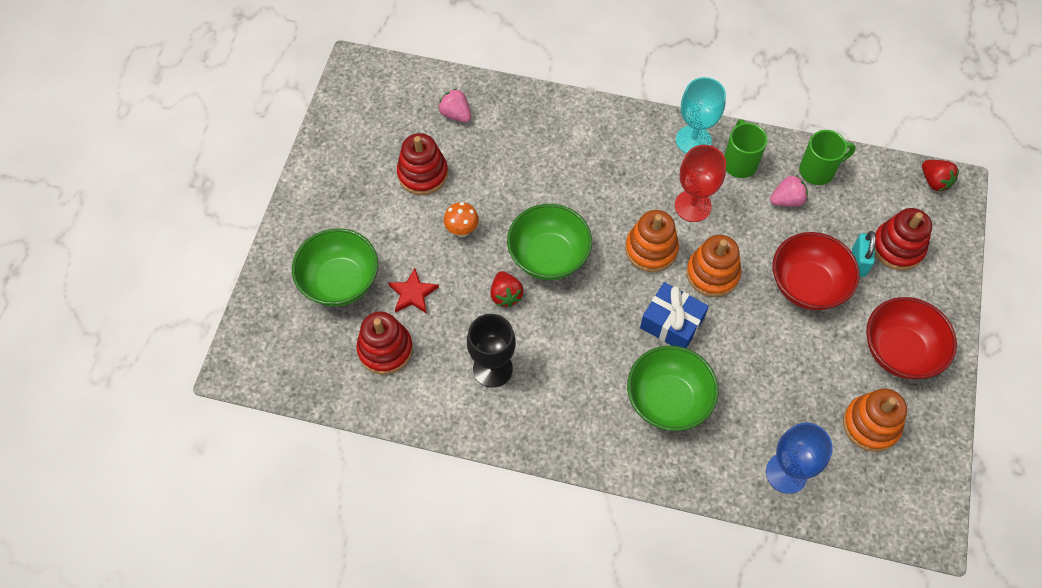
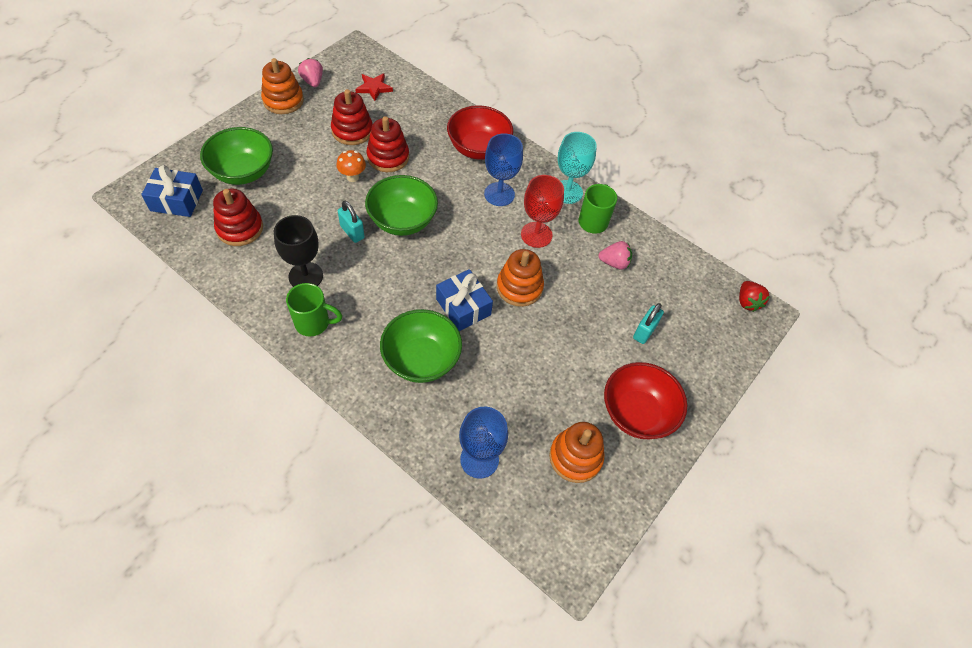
camera: 20 degrees right, 5 degrees down
(293, 351) = (176, 200): none -> blue gift
(413, 293) = (287, 202): red star -> red star (374, 88)
(456, 114) = (403, 104): pink strawberry -> pink strawberry (313, 81)
(506, 295) = (352, 232): red strawberry -> turquoise padlock
(626, 176) = (499, 194): none -> blue goblet
(651, 249) = (483, 250): orange stacking toy -> orange stacking toy (283, 100)
(807, 285) = (590, 329): red bowl -> red bowl (478, 148)
(818, 171) = (653, 253): green mug -> green mug (313, 323)
(897, 247) = (685, 336): red stacking toy -> red stacking toy (388, 157)

